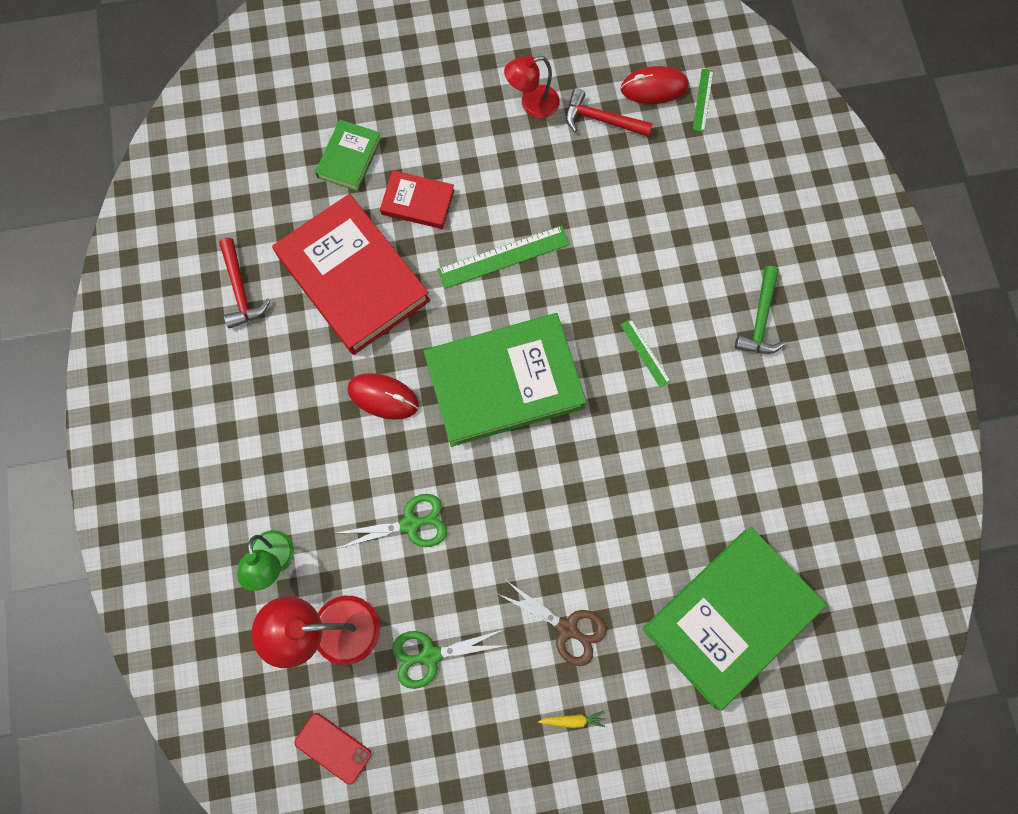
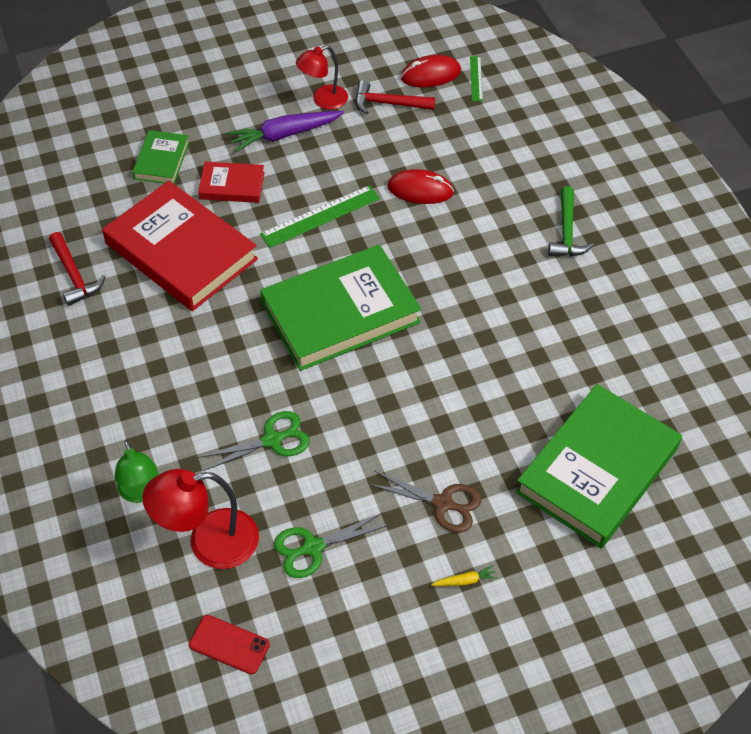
camera: 10 degrees left, 20 degrees down
(383, 397) = (227, 340): red mouse -> red mouse (420, 190)
(483, 144) = (284, 135): none -> purple carrot
(645, 353) = (467, 271): green ruler -> none

